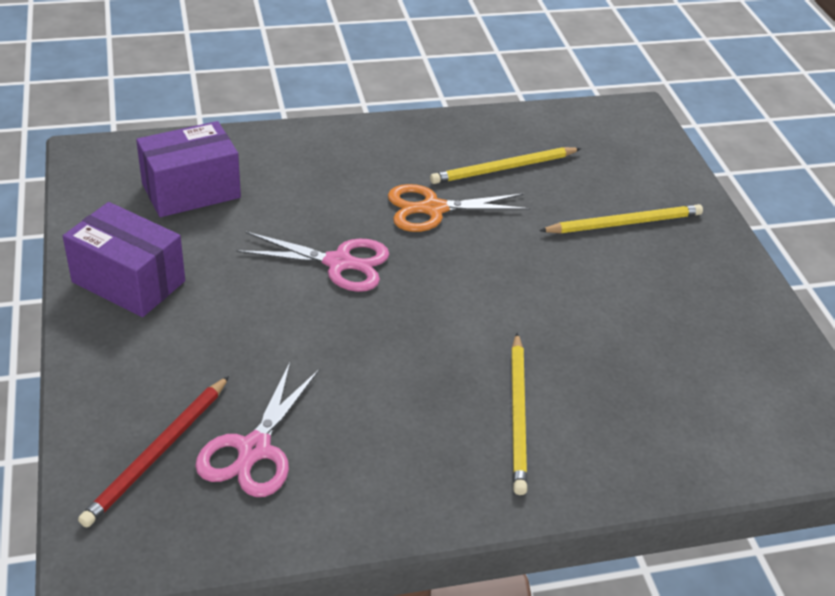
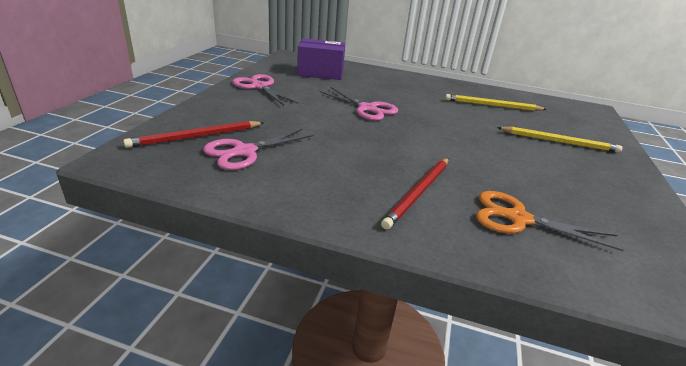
camera: 30 degrees right, 10 degrees down
(128, 281) = (259, 87): purple box -> pink scissors
(433, 209) = (438, 107): orange scissors -> orange scissors (518, 219)
(518, 415) = (418, 193): yellow pencil -> red pencil

